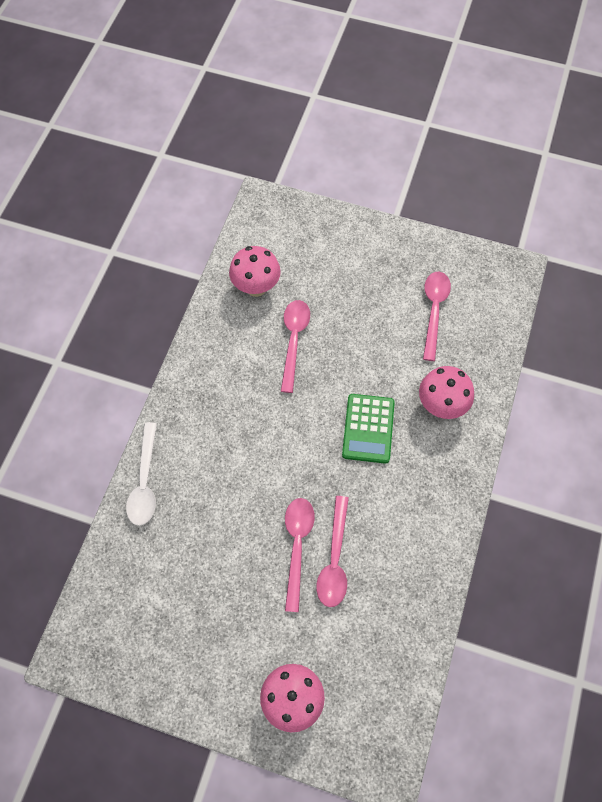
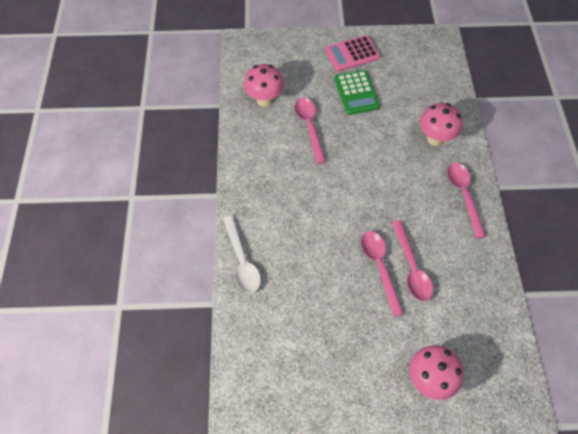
camera: 20 degrees left, 5 degrees down
(368, 428) = (391, 169): green calculator -> green calculator (356, 93)
(389, 258) = (352, 54): none -> pink calculator
(434, 311) = (399, 79): pink spoon -> pink spoon (463, 195)

